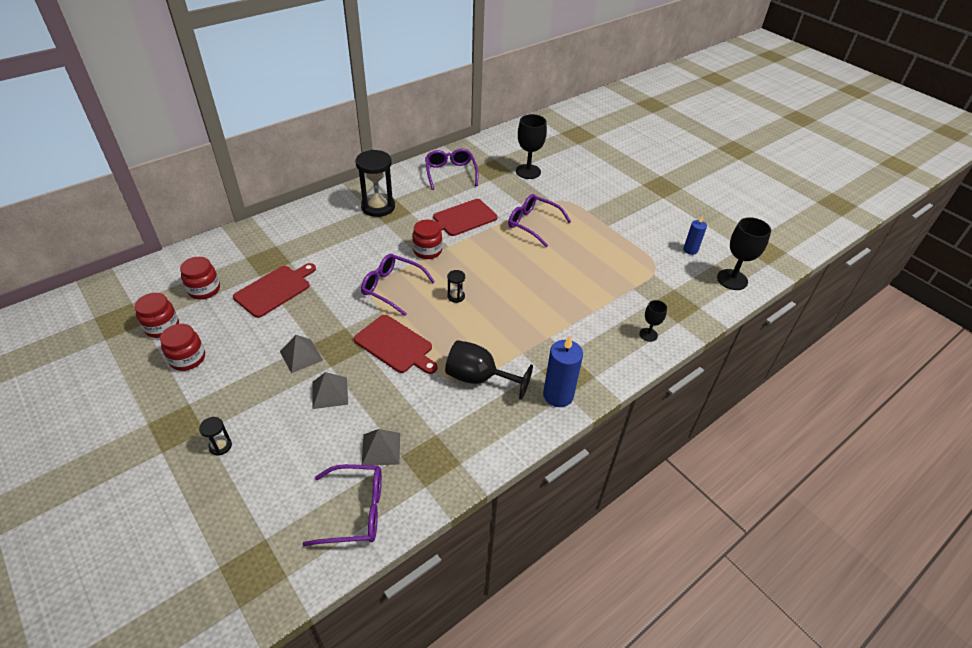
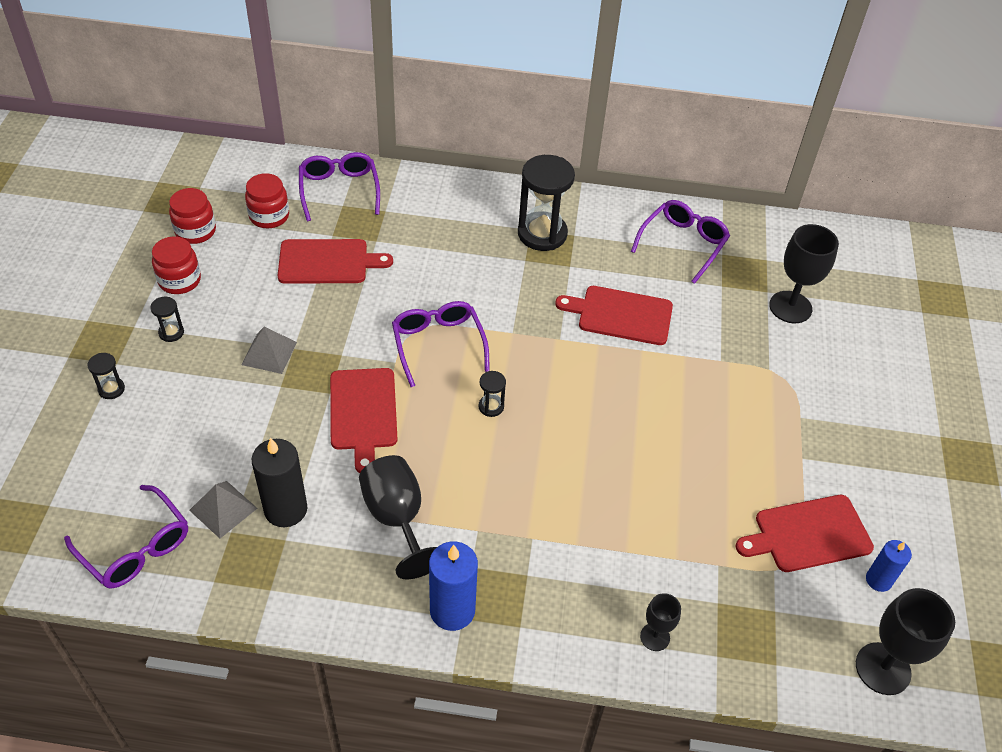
camera: 45 degrees right, 5 degrees up
(221, 388) = (171, 332): none -> black hourglass
(330, 393) = (248, 413): grey pyramid -> none
(416, 420) = (286, 509): none -> black candle
(427, 251) = (529, 328): red jar -> none
(533, 224) = (700, 383): purple glasses -> purple glasses (339, 190)
(647, 252) = (808, 534): none -> red cutting board

